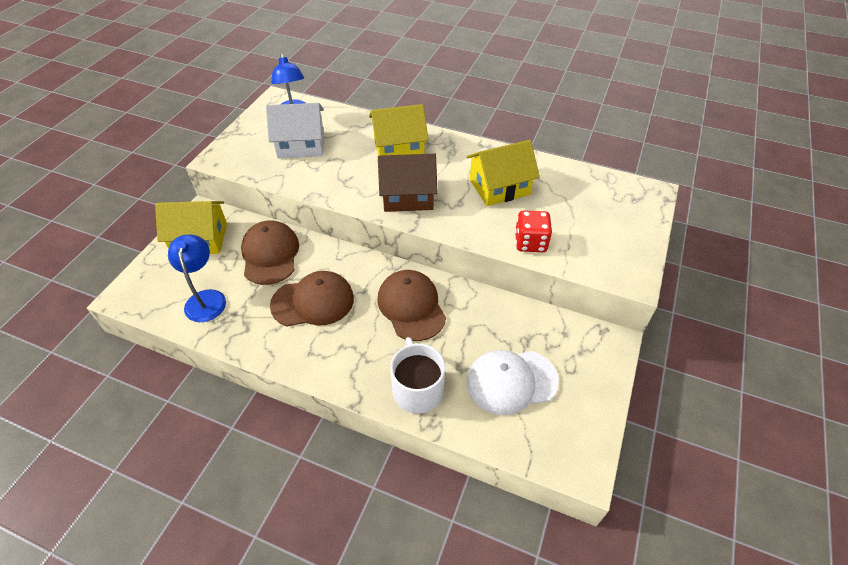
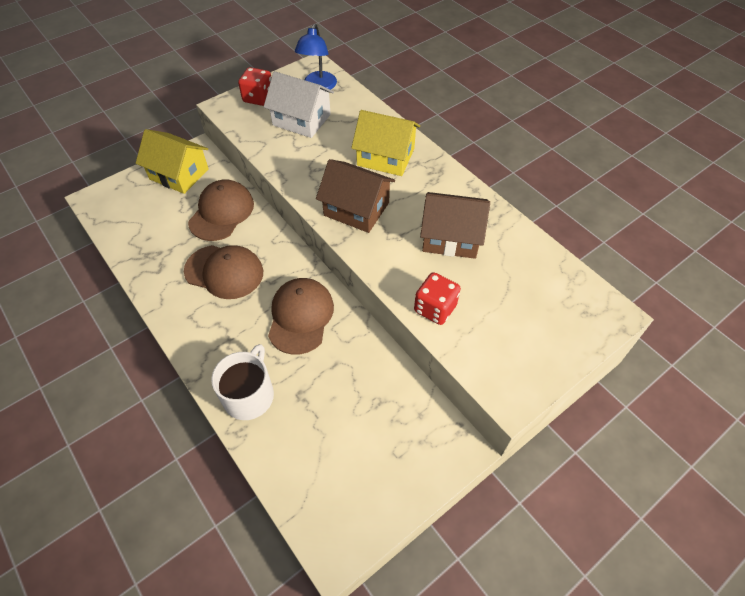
camera: 30 degrees right, 5 degrees up
(205, 298) = (147, 229): blue lamp -> none
(245, 141) = (258, 98): none -> red dice
(499, 187) = (451, 237): yellow house -> brown house
(511, 381) = (334, 433): white cap -> none

